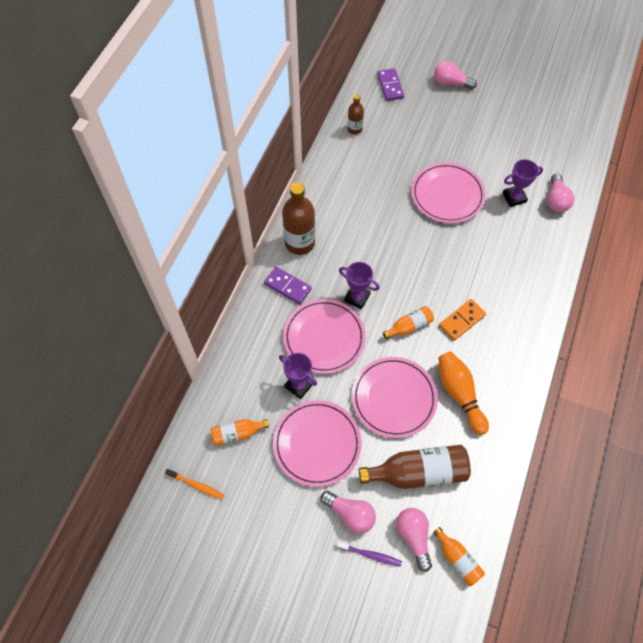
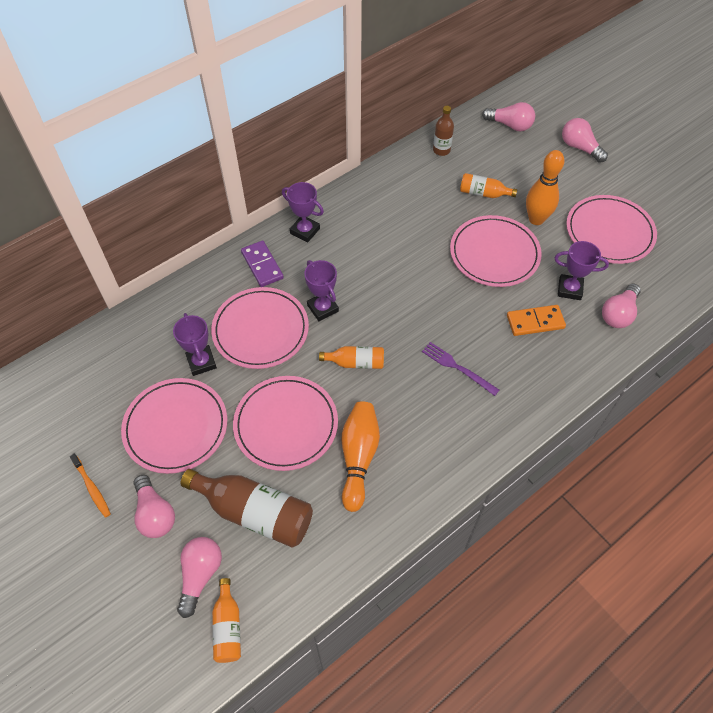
camera: 30 degrees right, 5 degrees down
(196, 485) = (37, 403): orange toothbrush -> orange toothbrush (92, 488)
(237, 433) = (110, 376): orange bottle -> orange bottle (483, 193)
(300, 243) = (305, 231): brown bottle -> purple trophy
(370, 555) = (143, 566): purple toothbrush -> none
(390, 86) = (510, 125): purple domino -> pink light bulb
(458, 154) = (536, 219): none -> orange bowling pin
(462, 320) = (417, 385): orange domino -> orange domino (535, 322)
(479, 293) = (457, 367): none -> purple fork
(512, 141) = (609, 232): none -> pink plate

